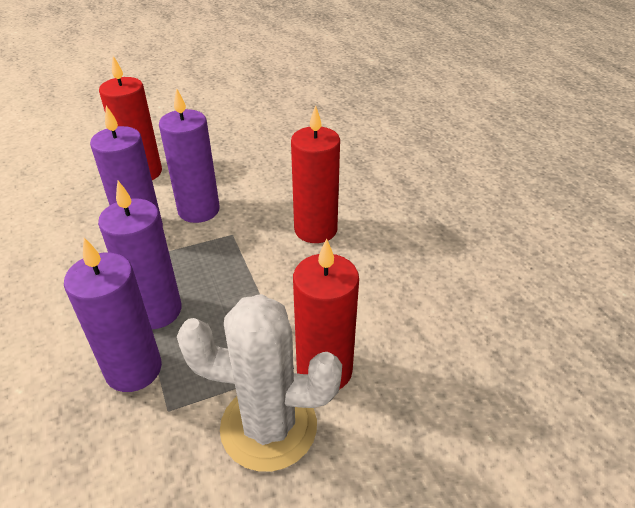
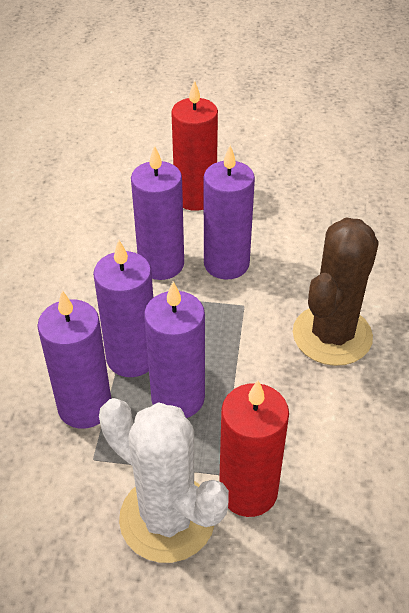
camera: 30 degrees right, 5 degrees up
(218, 325) = (178, 398): none -> purple candle
(315, 230) = (332, 335): red candle -> brown cactus

